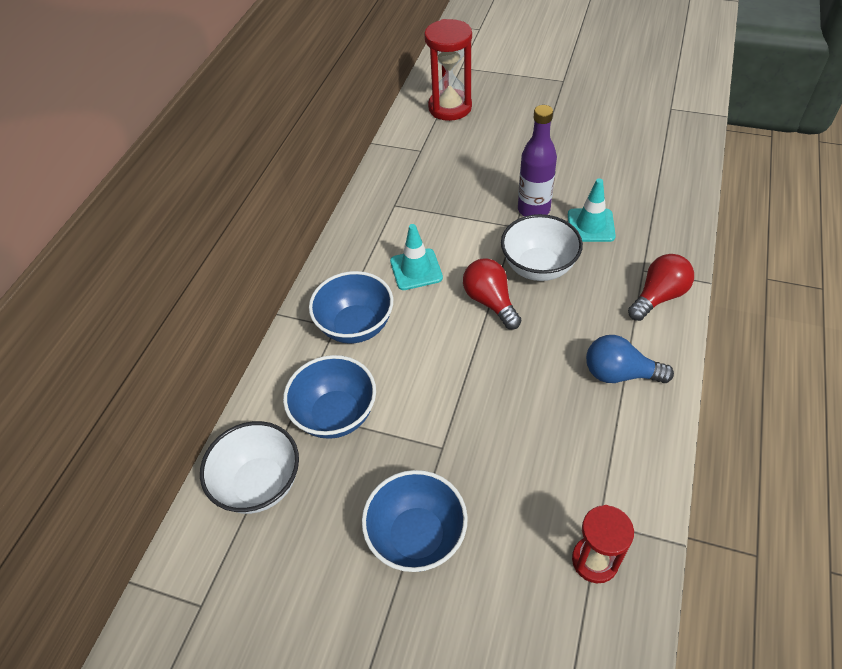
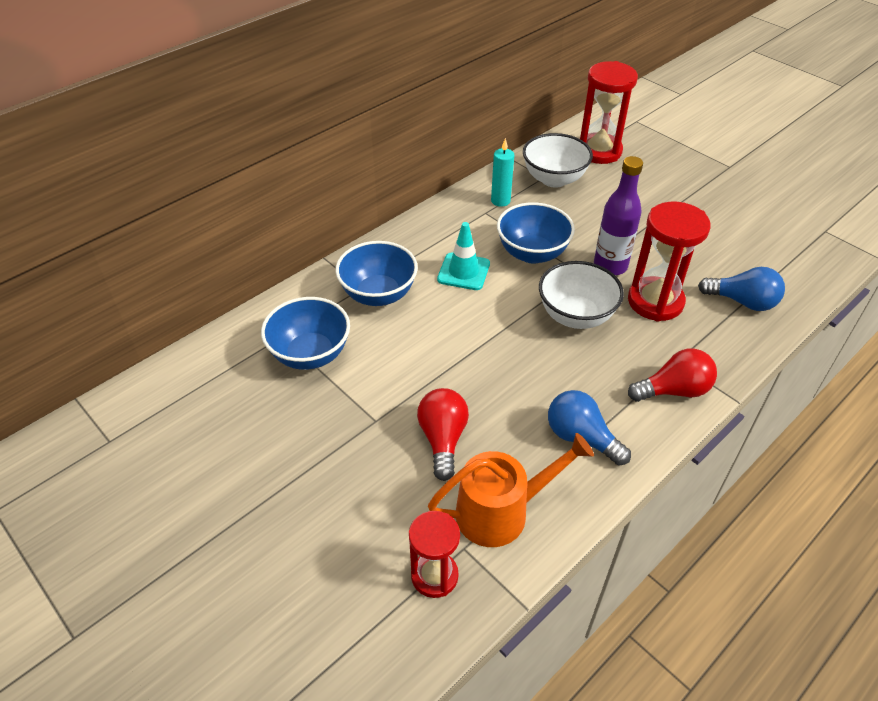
camera: 25 degrees right, 5 degrees down
(260, 484) = (215, 377): white bowl -> white bowl (554, 179)
(399, 188) = (500, 201): none -> turquoise candle
(417, 536) = (302, 477): blue bowl -> blue bowl (532, 253)
(490, 301) = (508, 325): red light bulb -> red light bulb (443, 439)
(591, 225) = (655, 301): turquoise traffic cone -> red hourglass
(606, 472) = (502, 511): none -> orange watering can
(654, 196) = (742, 302): none -> blue light bulb

